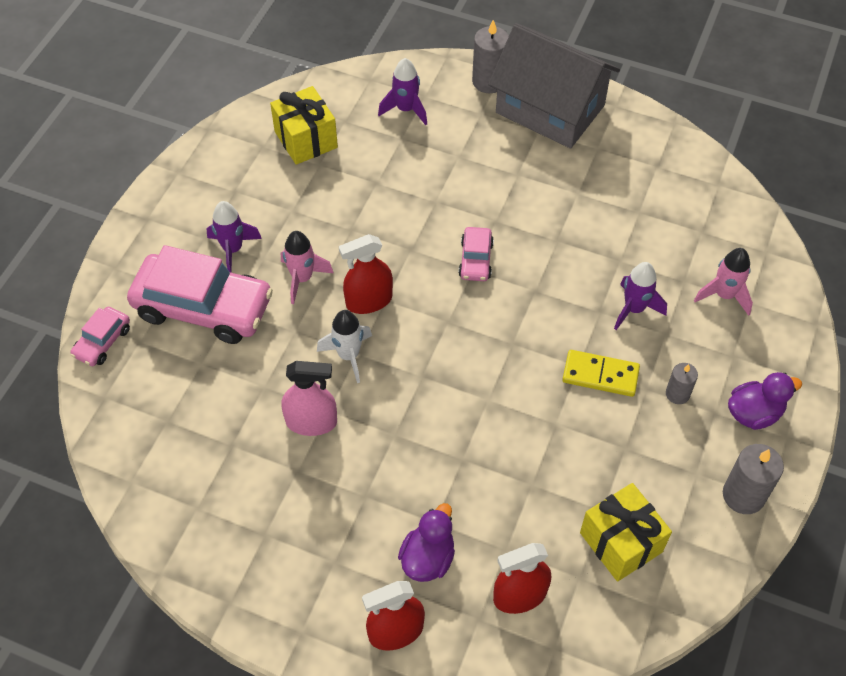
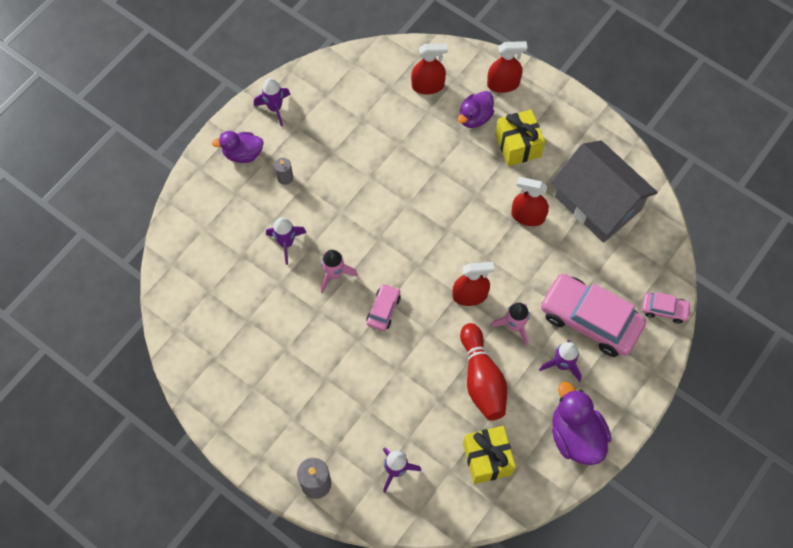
camera: 165 degrees left, 10 degrees up
(102, 342) = (664, 309): pink car -> pink car turned 60 degrees clockwise
(206, 182) = (576, 435): none -> purple duck
(311, 422) = (528, 216): pink spray bottle -> red spray bottle
(330, 213) = (482, 379): none -> red bowling pin
(348, 355) = (493, 257): white rocket -> none
(550, 109) = (276, 439): grey house -> grey house (598, 203)
(600, 375) = (329, 202): yellow domino -> none
(621, 542) = (359, 100): yellow gift -> yellow gift (518, 145)
(724, 295) = (219, 238): pink rocket -> pink rocket (334, 274)
(743, 495) = (275, 108): grey candle -> purple rocket

